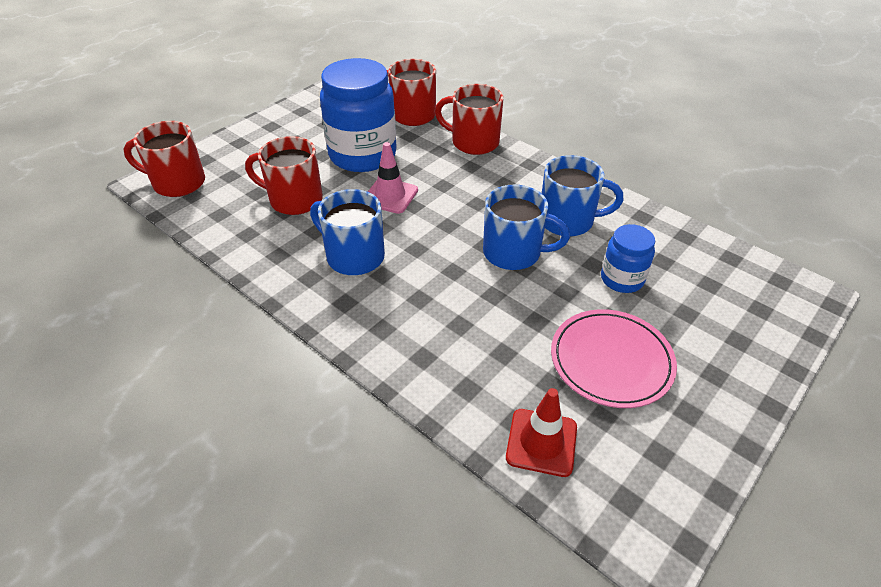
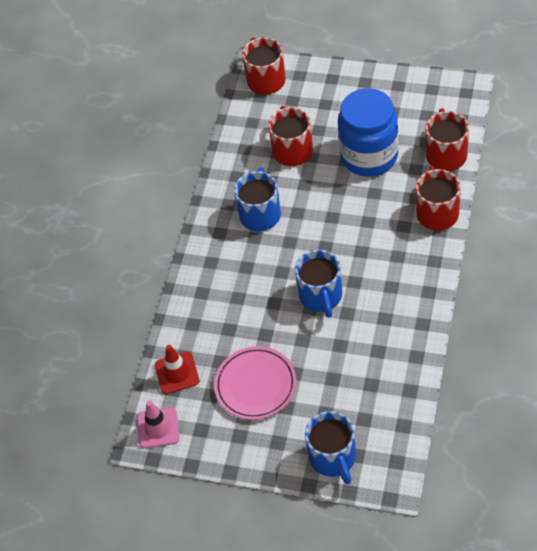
camera: 70 degrees right, 10 degrees up
(390, 196) = (333, 198): pink traffic cone -> pink traffic cone (158, 428)
(568, 221) = (378, 313): blue mug -> blue mug (333, 458)
(622, 279) = (335, 366): blue jar -> none

